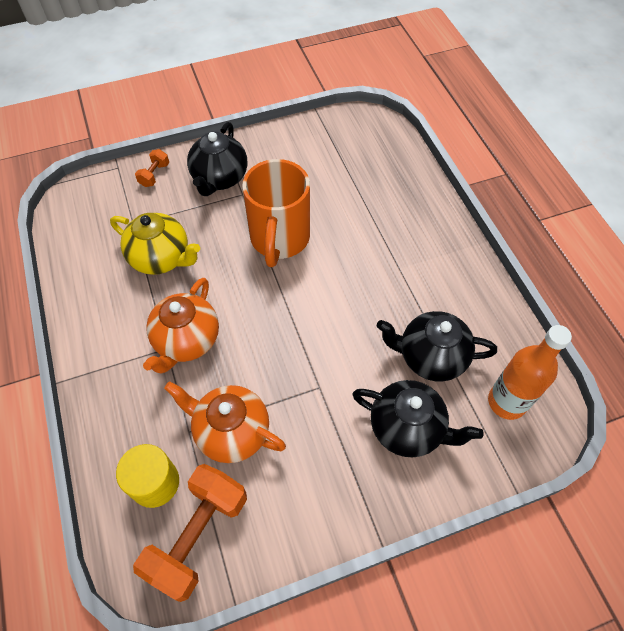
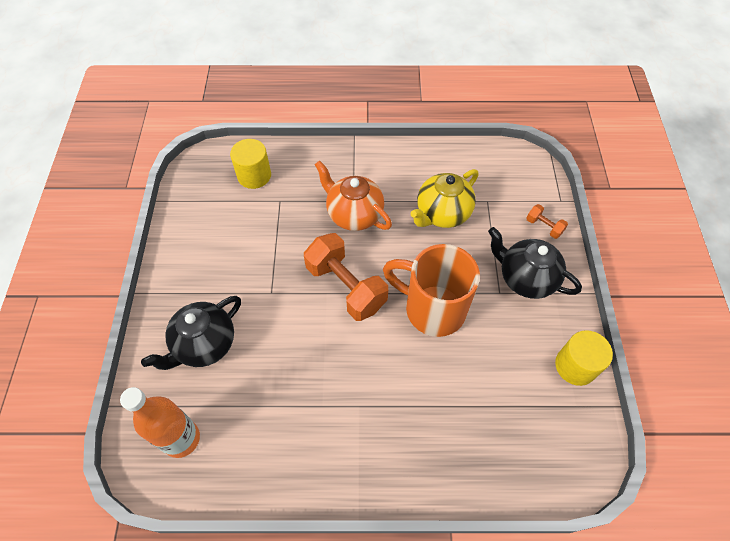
camera: 110 degrees right, 0 degrees up
(198, 536) = (207, 191): orange dumbbell -> orange dumbbell (346, 287)
(231, 432) = (266, 225): orange teapot -> none
(293, 135) = (575, 366): none -> yellow cylinder
(430, 357) = (254, 391): black teapot -> none

